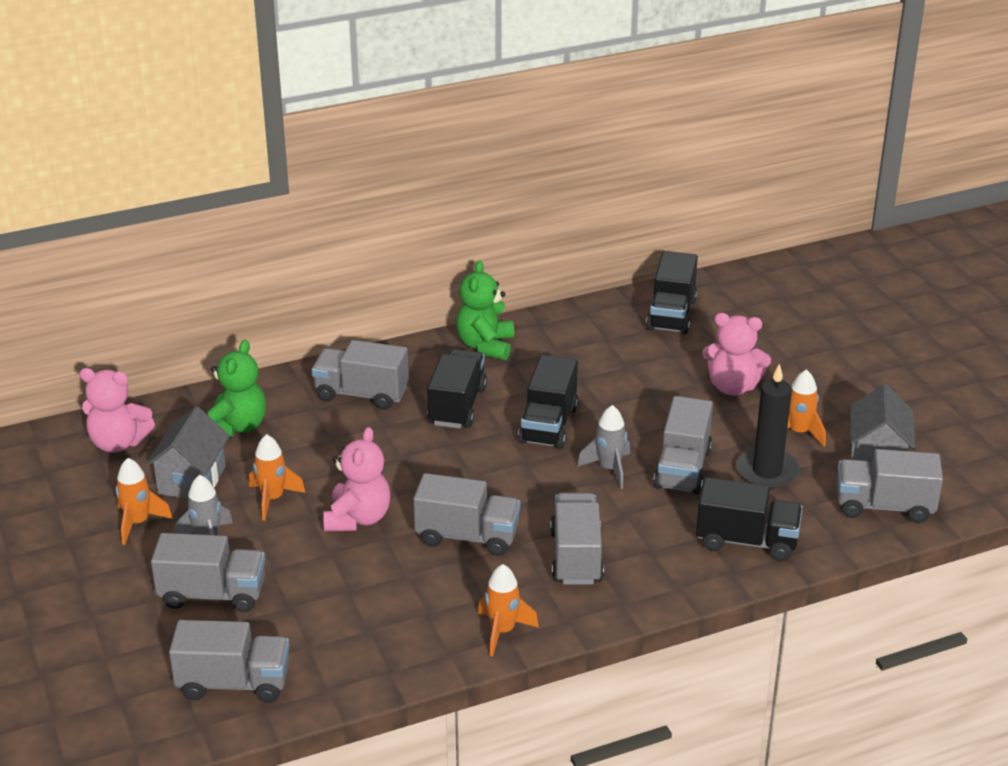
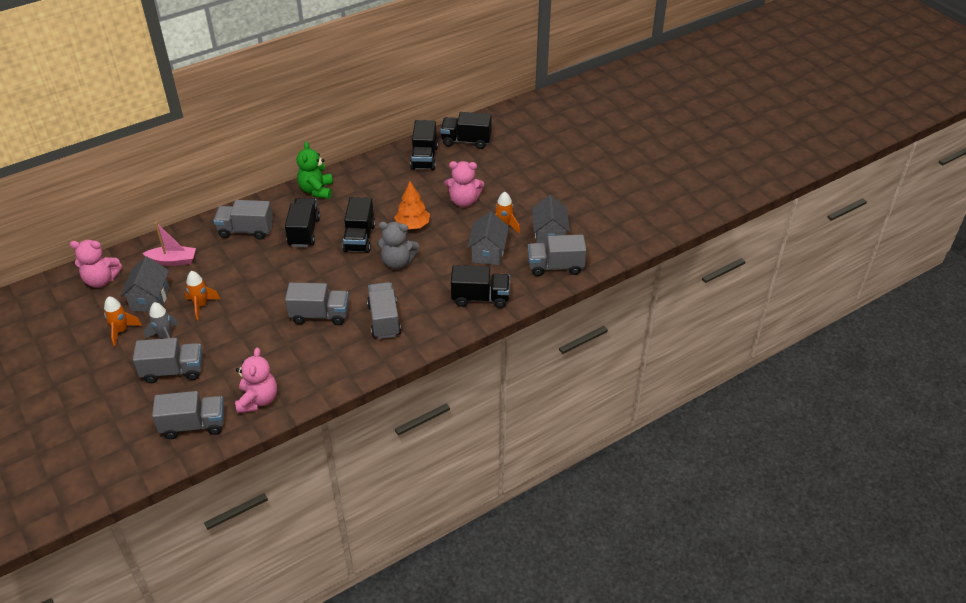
camera: 10 degrees left, 10 degrees up
(237, 427) = (173, 261): green teddy bear -> pink boat
(358, 518) = (254, 311): pink teddy bear -> pink teddy bear (258, 400)
(502, 631) = (347, 372): orange rocket -> none
(609, 469) = (397, 262): grey rocket -> grey teddy bear
(641, 415) = (412, 225): none -> orange tree
(682, 469) = (440, 257): grey truck -> none
(745, 296) = (466, 141): none -> black truck
(767, 471) = (488, 253): black candle -> grey house

